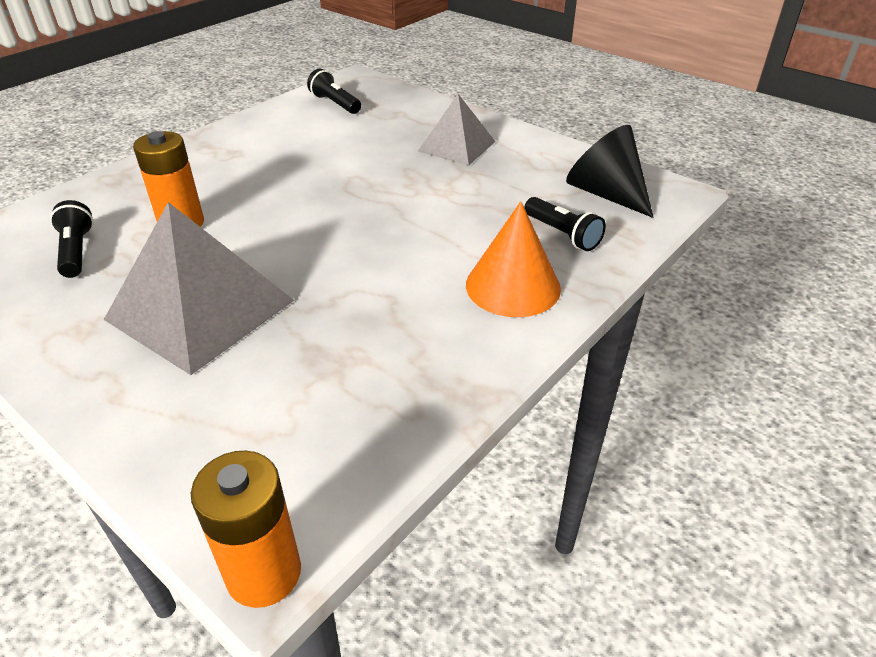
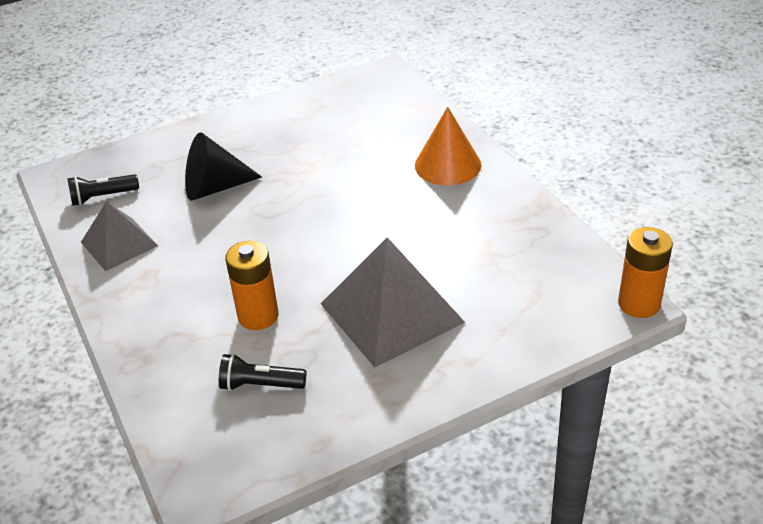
camera: 65 degrees left, 0 degrees up
(456, 146) = (245, 146): grey pyramid -> grey pyramid (119, 244)
(562, 234) = (403, 130): black flashlight -> none
(605, 194) = (367, 98): black cone -> black cone (214, 187)

